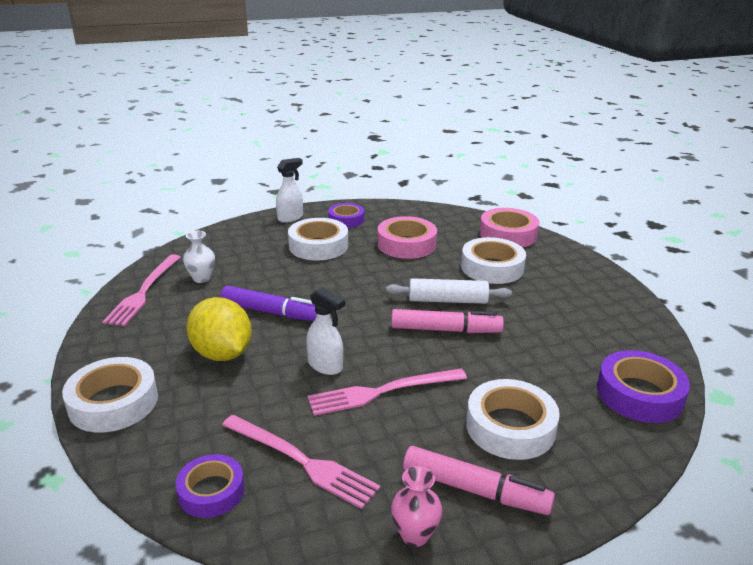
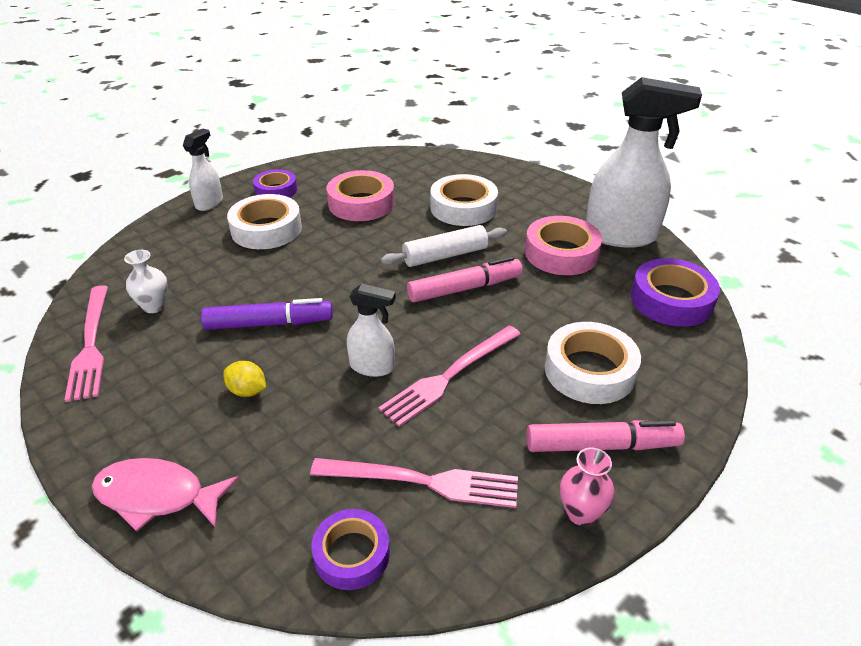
camera: 25 degrees left, 10 degrees up
(113, 402) = (157, 496): white tape -> pink fish
(222, 354) = (247, 391): yellow lemon -> yellow lemon, size x0.48
(508, 234) = (454, 167): pink tape -> pink tape (561, 253)
(629, 326) = (621, 236): none -> white spray bottle

